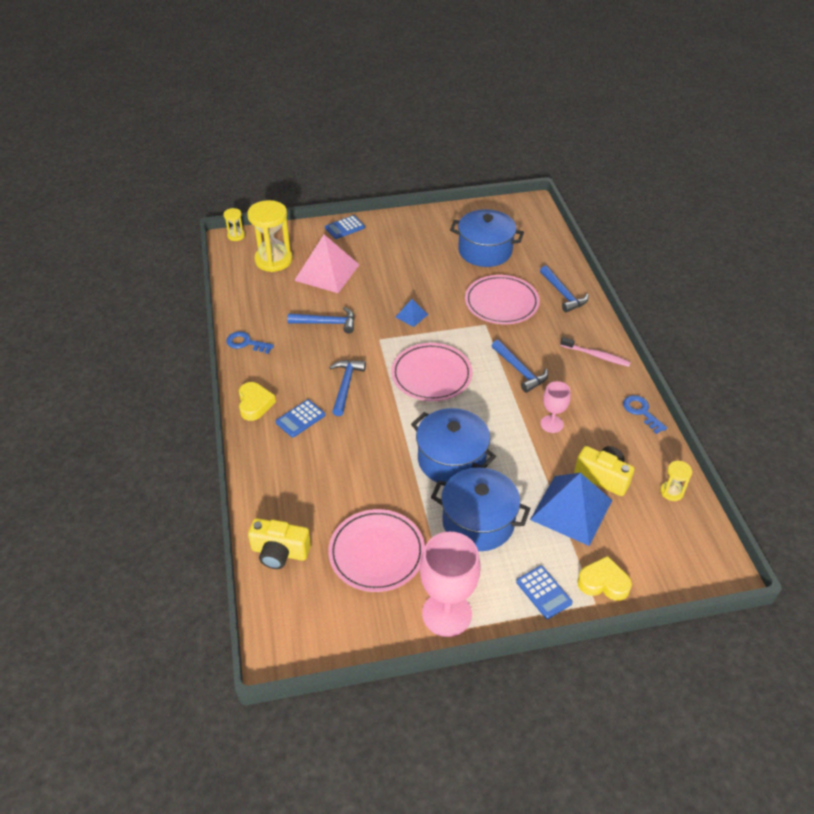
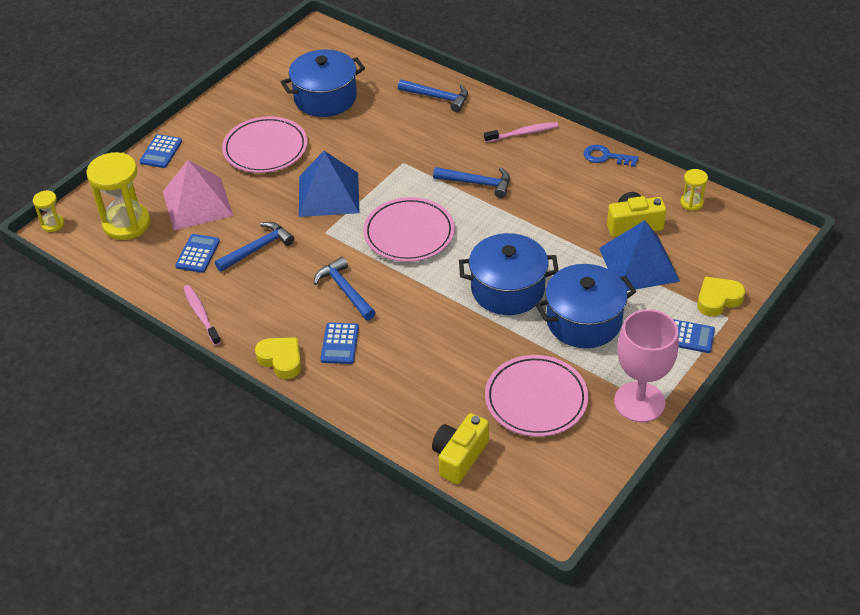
camera: 40 degrees left, 0 degrees up
(246, 343) = (201, 315): blue key -> pink toothbrush
(280, 552) = (459, 456): yellow camera -> yellow camera turned 150 degrees clockwise
(289, 304) = (198, 254): none -> blue calculator
(411, 316) = (329, 194): blue pyramid -> blue pyramid, size x2.17
(501, 303) = (395, 136): pink plate -> pink plate (265, 149)
(551, 424) = (551, 210): pink goblet -> none

